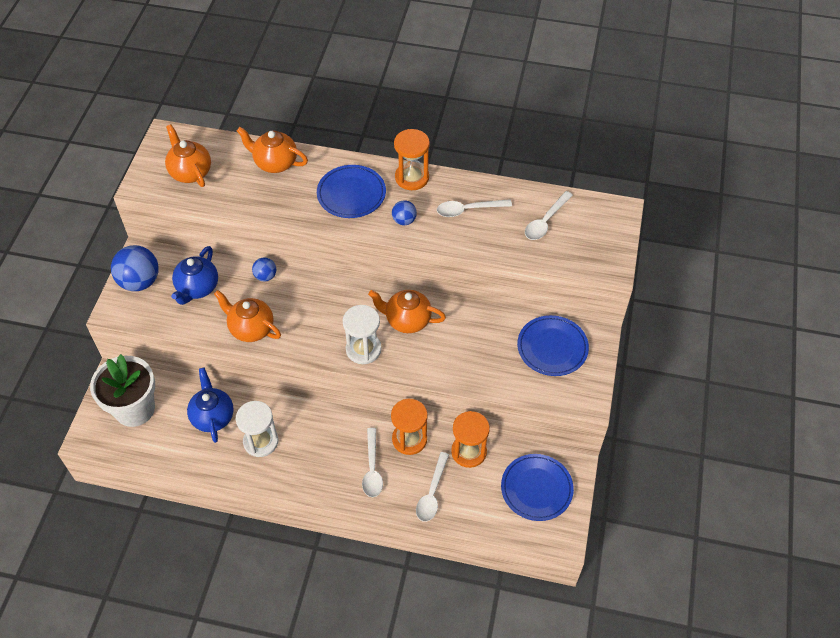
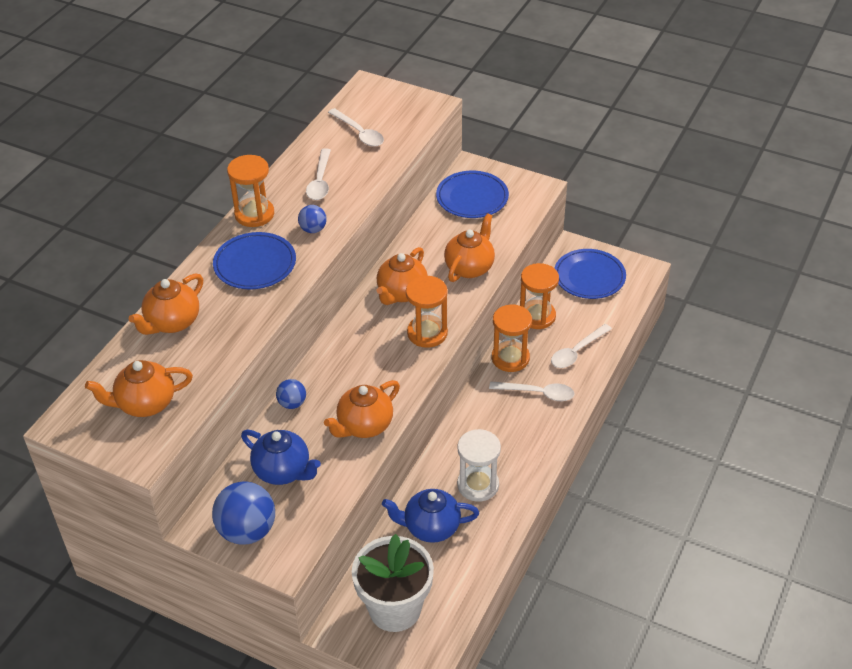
camera: 75 degrees left, 10 degrees down
(363, 349) = (427, 333): white hourglass -> orange hourglass
(432, 493) = (577, 351): white spoon -> white spoon turned 105 degrees clockwise
(455, 364) = (470, 267): none -> orange teapot

